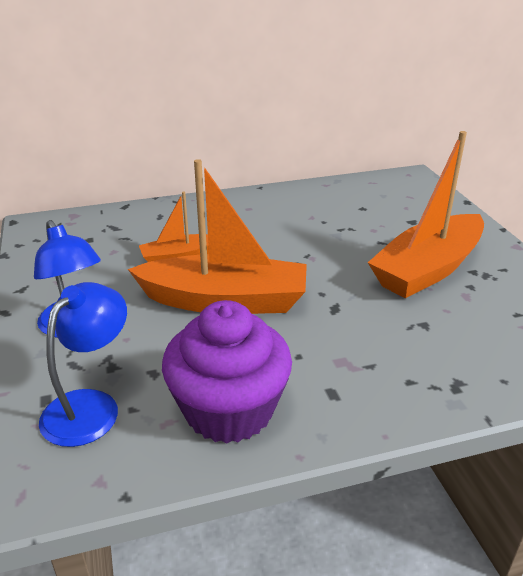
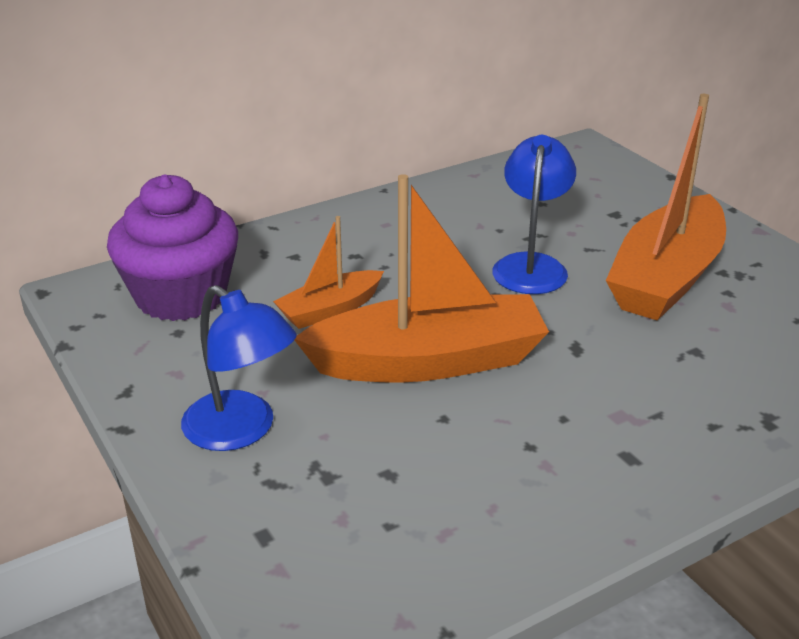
camera: 15 degrees left, 0 degrees up
(90, 406) = (331, 532): blue lamp -> blue lamp (531, 265)
(229, 410) = (514, 502): purple cupcake -> purple cupcake (181, 296)

